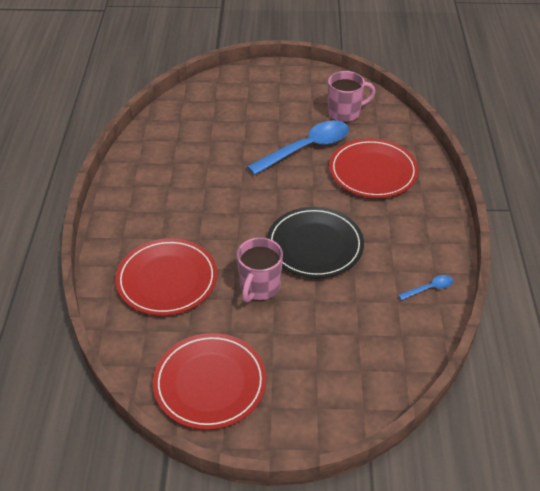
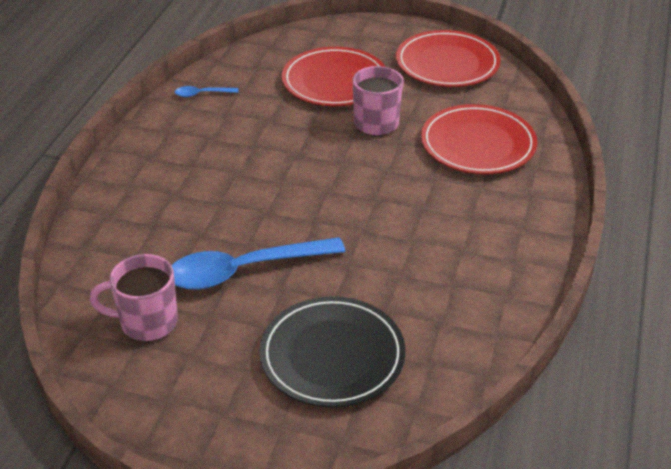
camera: 165 degrees left, 5 degrees down
(315, 245) = (298, 149): black plate -> black plate (332, 356)
(373, 172) = (173, 219): red plate -> red plate (335, 82)

